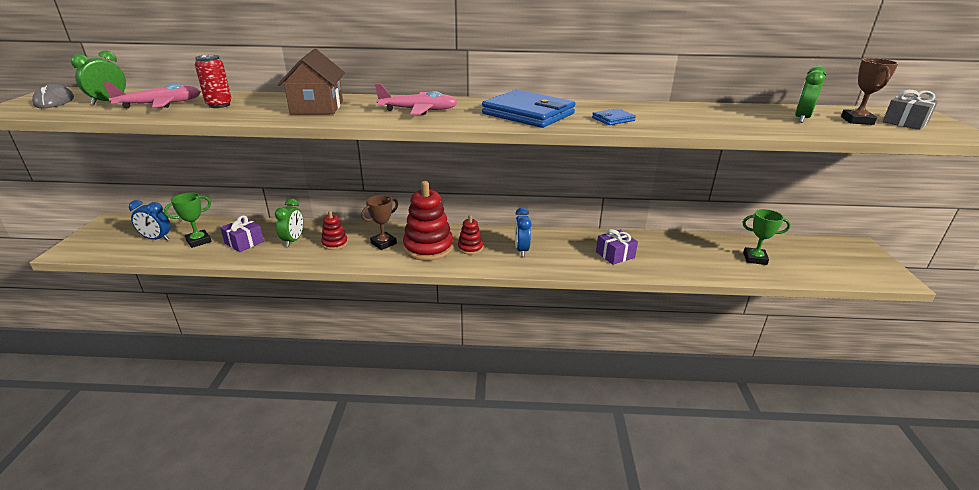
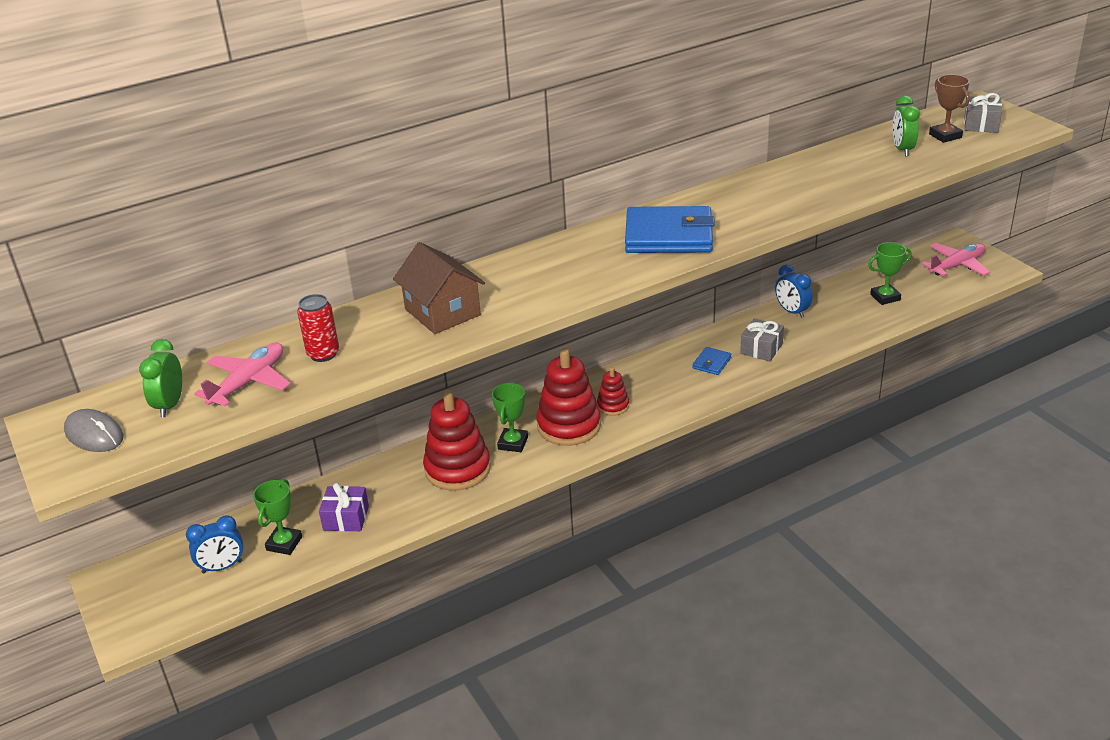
camera: 30 degrees left, 5 degrees up
(293, 240) = (402, 488): green clock -> none
(335, 243) = (457, 469): red stacking toy -> red stacking toy, size x1.95
(383, 243) = (513, 443): brown trophy -> green trophy
(419, 110) = (557, 273): pink plane -> pink plane (957, 266)
(521, 250) = (667, 384): blue clock -> blue clock (792, 311)
(613, 119) = (754, 213): blue wallet -> blue wallet (712, 363)
(615, 255) = (761, 349): purple gift -> grey gift

